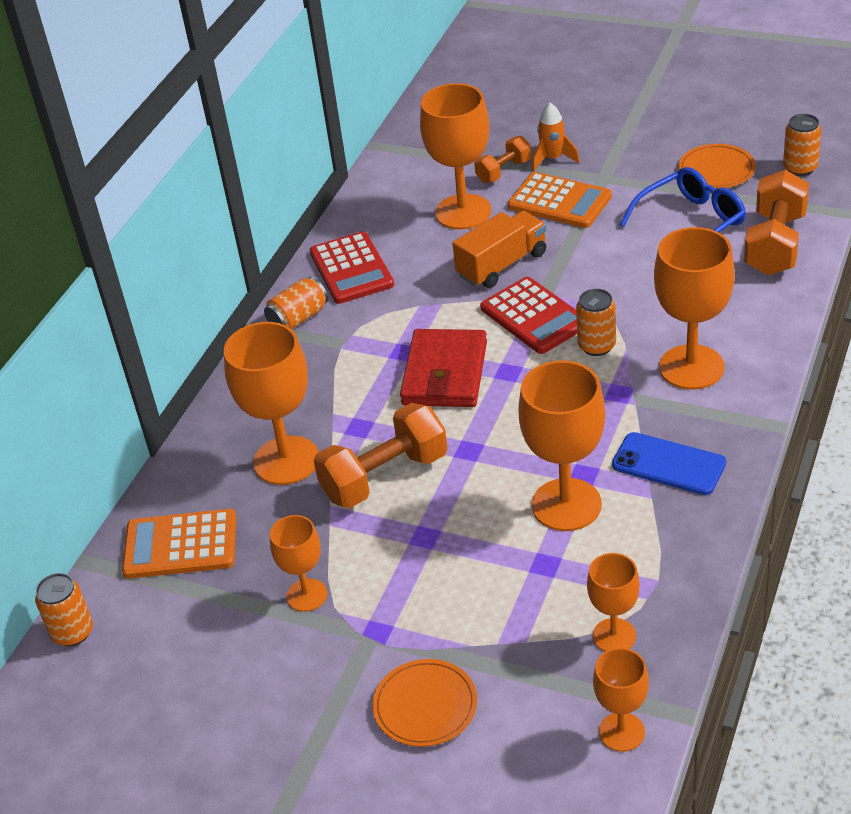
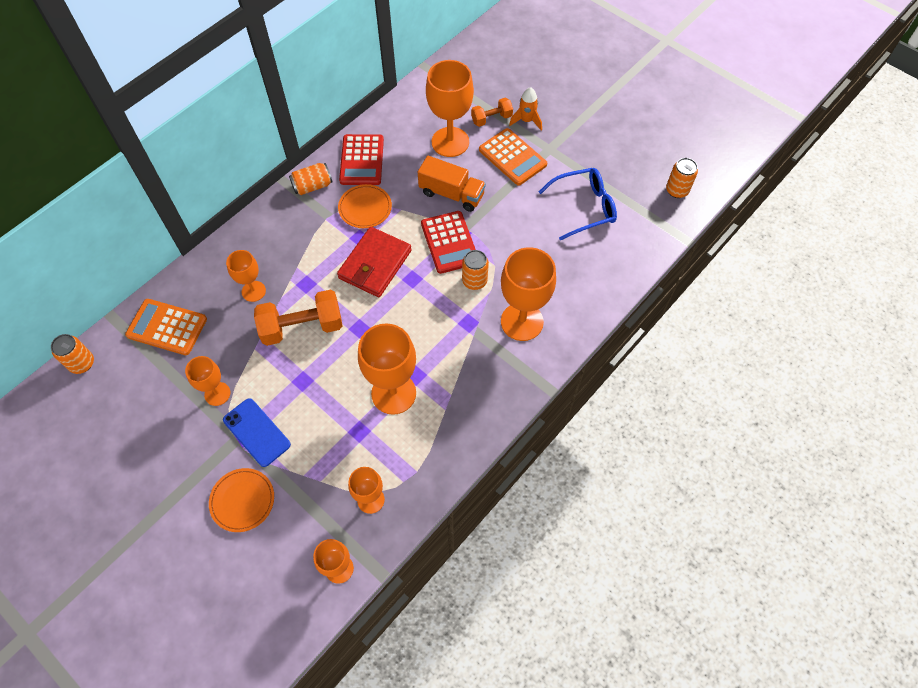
camera: 15 degrees right, 20 degrees up
(286, 460) = (253, 291): orange goblet -> orange goblet, size x0.57
(502, 265) = (451, 194): orange truck -> orange truck turned 45 degrees clockwise
(668, 464) = (468, 389): blue phone -> blue phone (256, 432)
(716, 170) = (623, 171): orange plate -> orange plate (365, 208)
(775, 244) = (626, 246): orange dumbbell -> none

